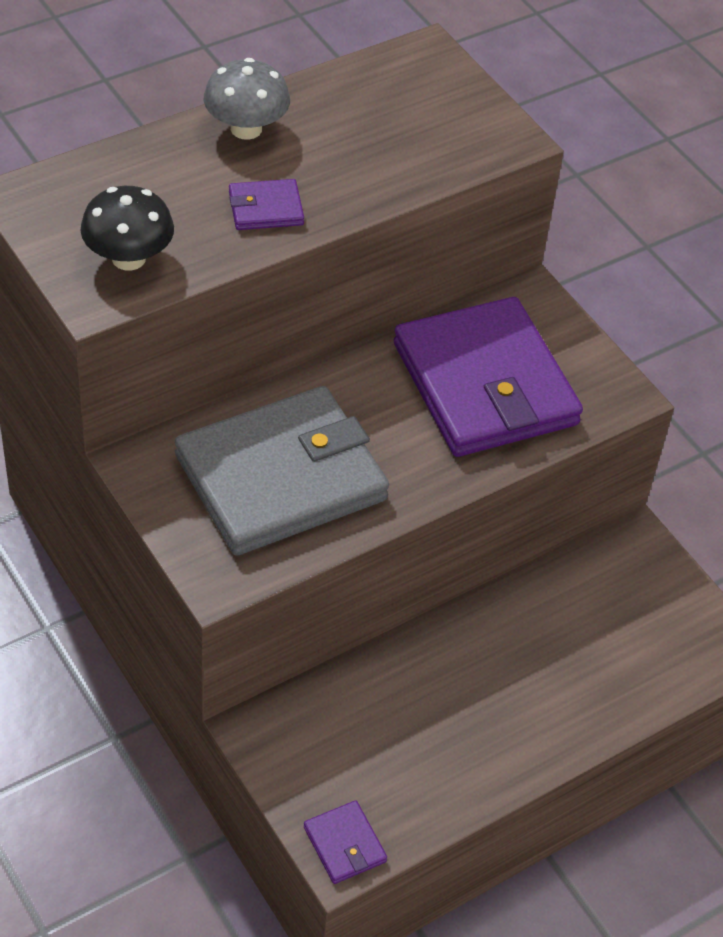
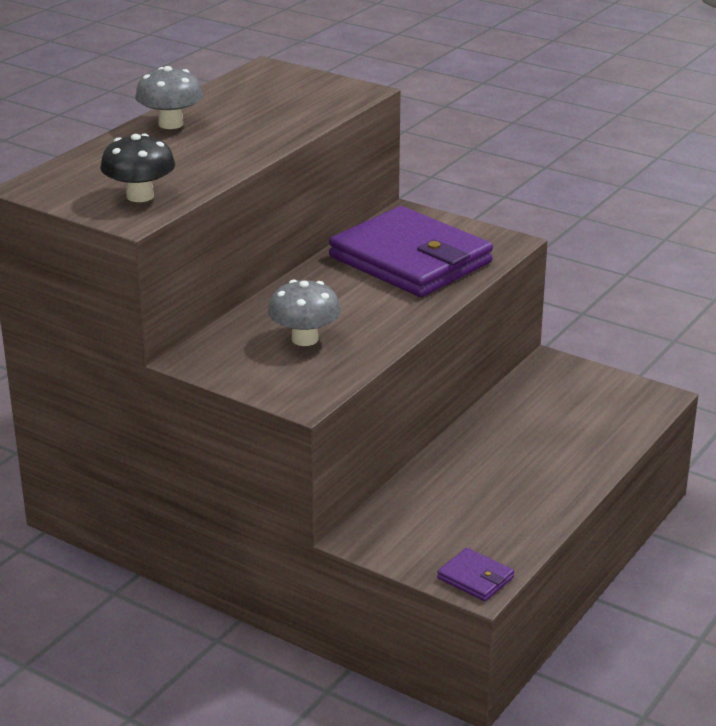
camera: 20 degrees left, 20 degrees down
(265, 208) = (219, 154): purple wallet -> none
(281, 477) = (305, 339): grey wallet -> grey mushroom

